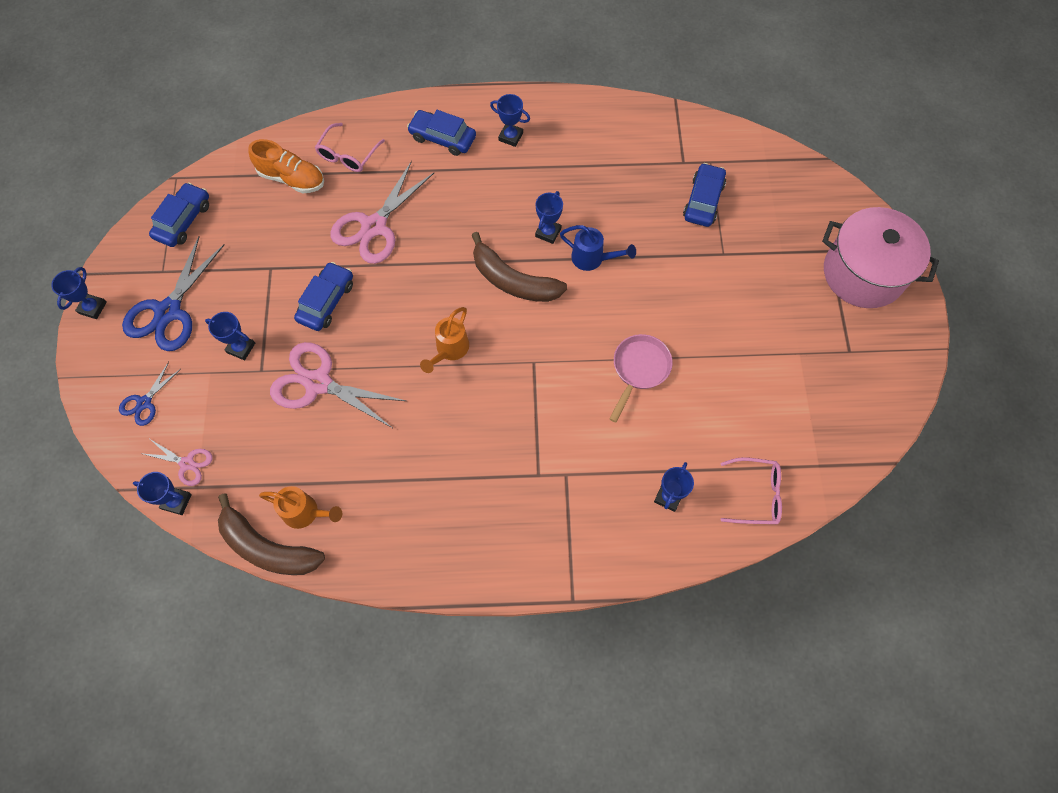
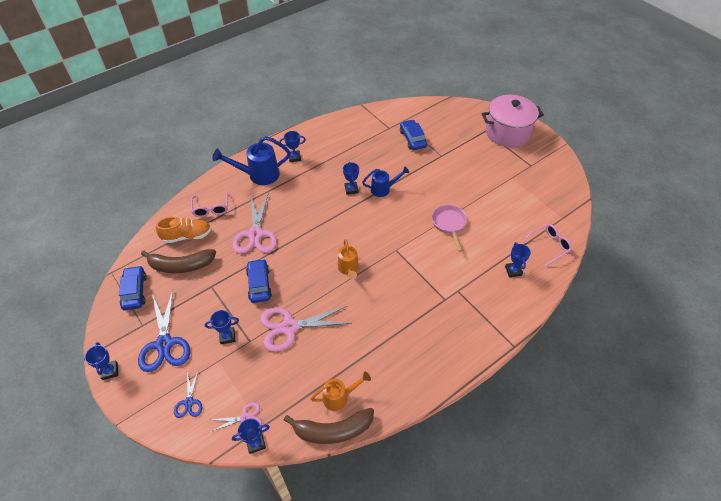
camera: 35 degrees left, 15 degrees down
(442, 138) = (258, 175): blue car -> blue watering can
(513, 281) = (353, 219): brown banana -> brown banana (181, 265)

